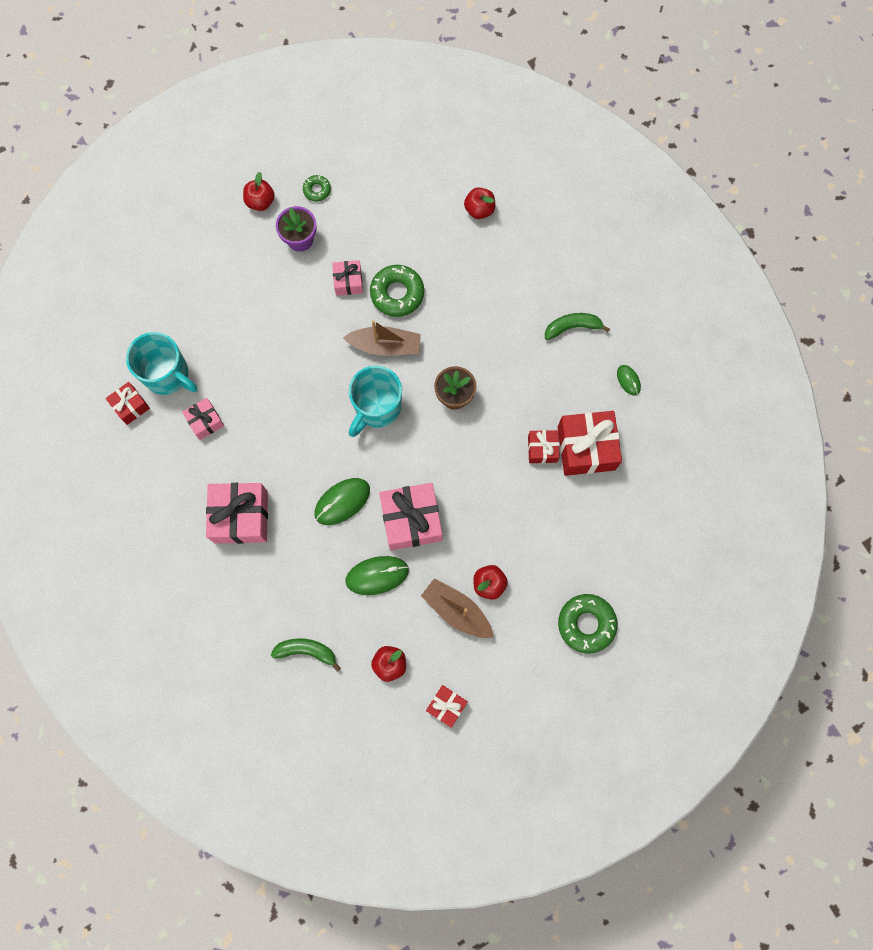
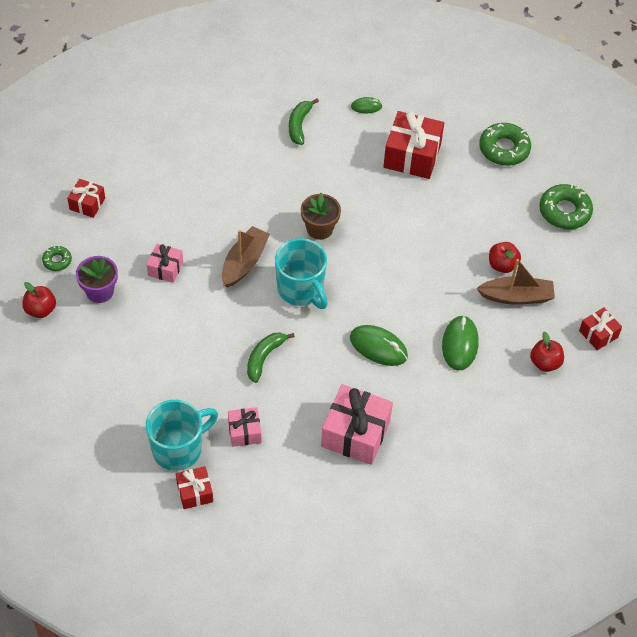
camera: 70 degrees left, 20 degrees down
(306, 651) = (508, 423): green banana -> green banana (264, 358)
(342, 502) = (378, 347): green mouse -> green mouse turned 45 degrees counterclockwise
(397, 293) = (198, 236): green donut -> green donut (504, 149)
(411, 520) = (420, 301): pink gift -> none
(456, 611) = (516, 297): brown boat -> brown boat turned 150 degrees counterclockwise
(479, 210) = (152, 148): red apple -> none
(542, 449) = (399, 185): red gift -> red gift (87, 204)

